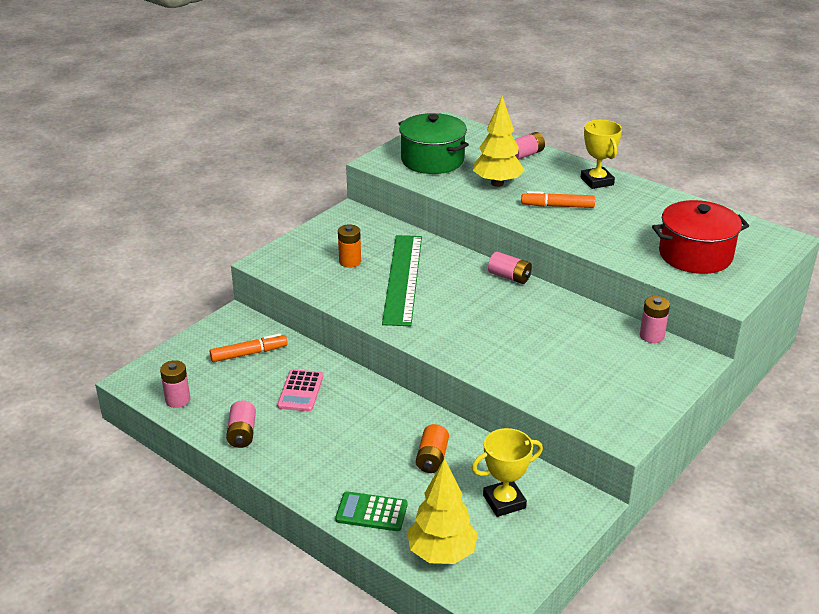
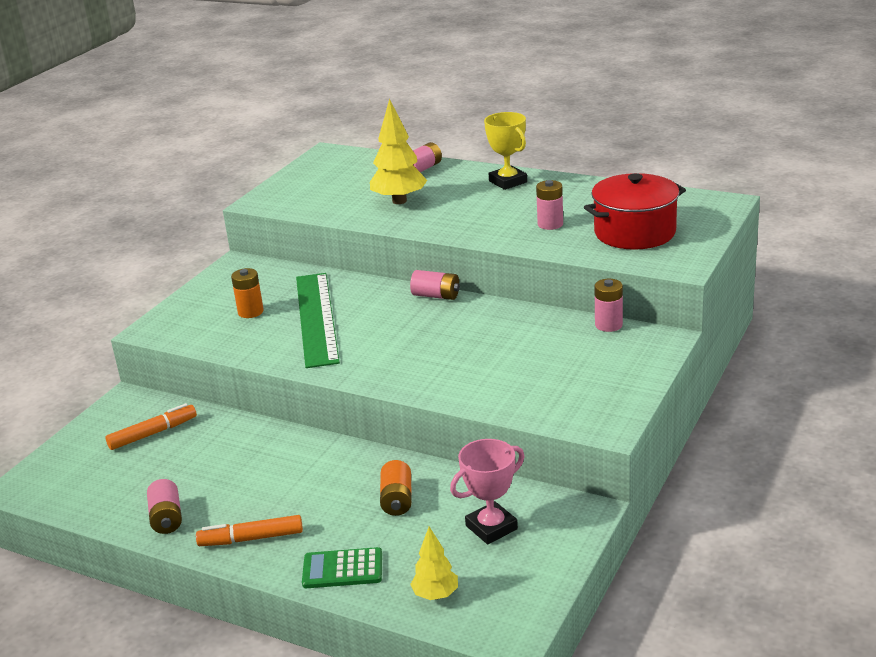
camera: 10 degrees left, 5 degrees down
(178, 400) = (79, 498): pink battery -> pink battery (550, 224)
(301, 391) = (225, 460): pink calculator -> none
(432, 160) = (320, 191): green pot -> none
(441, 553) = (435, 595): yellow tree -> yellow tree, size x0.58
(504, 502) = (491, 527): yellow trophy -> pink trophy
(557, 206) = (472, 211): orange marker -> orange marker (251, 538)

